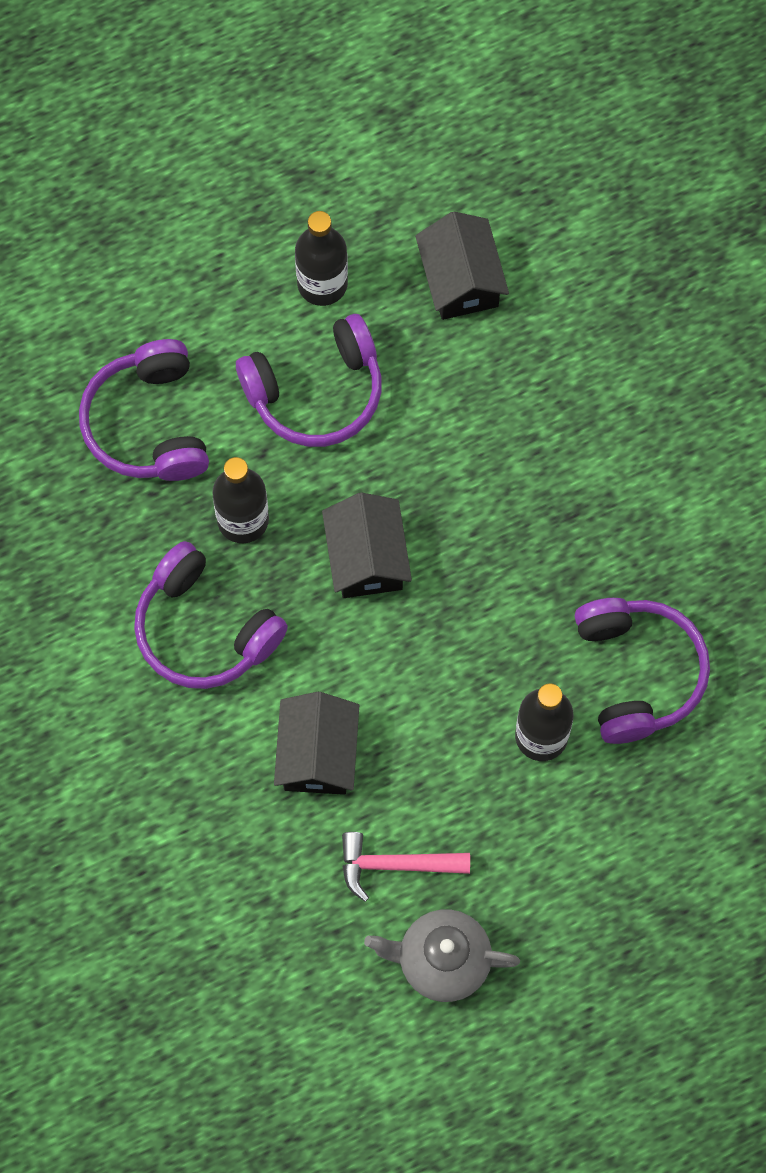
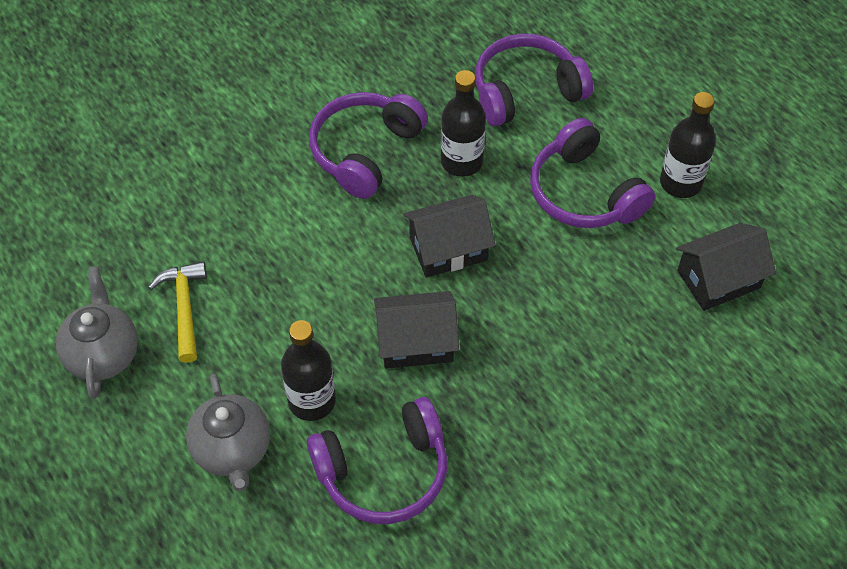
camera: 80 degrees right, 15 degrees down
(317, 754) = (273, 240): black house -> black house (416, 342)
(395, 865) = (184, 308): pink hammer -> yellow hammer
(588, 827) = (233, 451): none -> grey teapot

